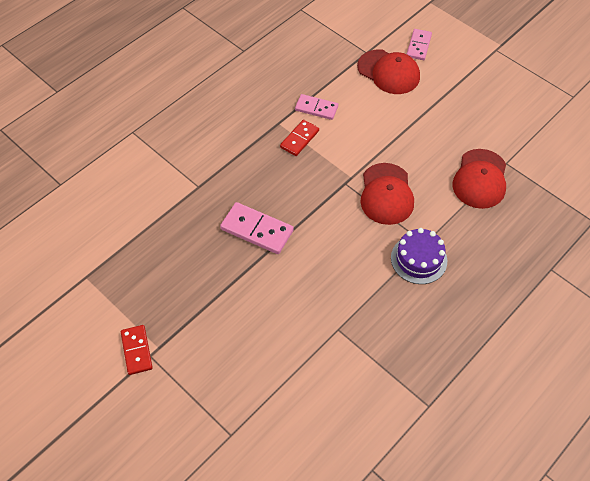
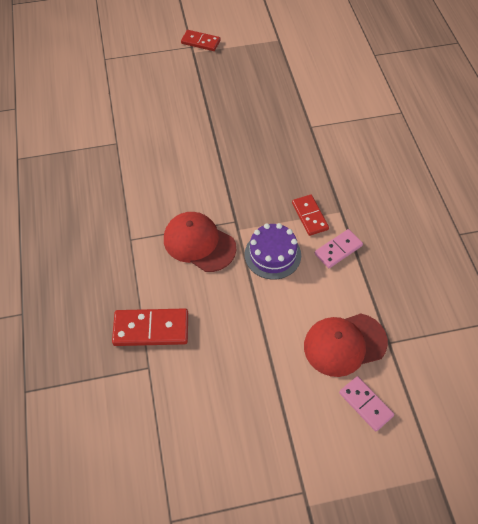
camera: 125 degrees right, 0 degrees up
(257, 230) = (239, 140): pink domino -> none
(418, 259) = (121, 225): purple cake -> purple cake (272, 255)
(480, 179) = (151, 329): red cap -> red domino

